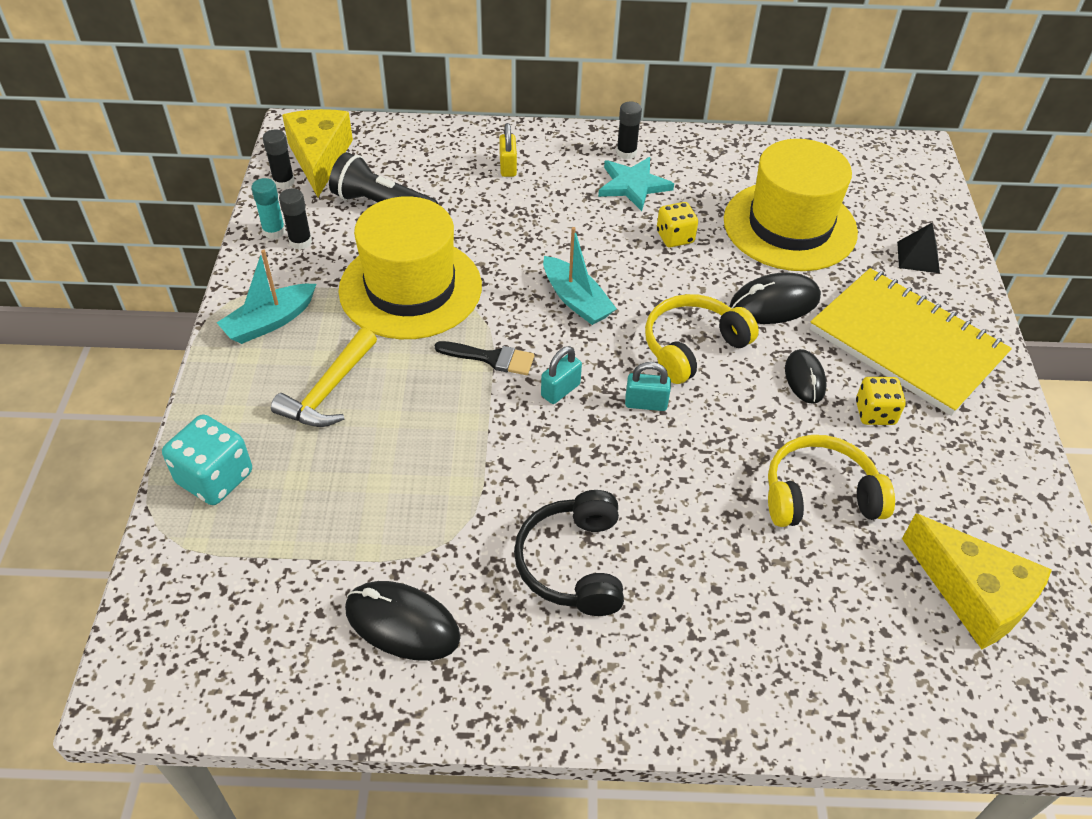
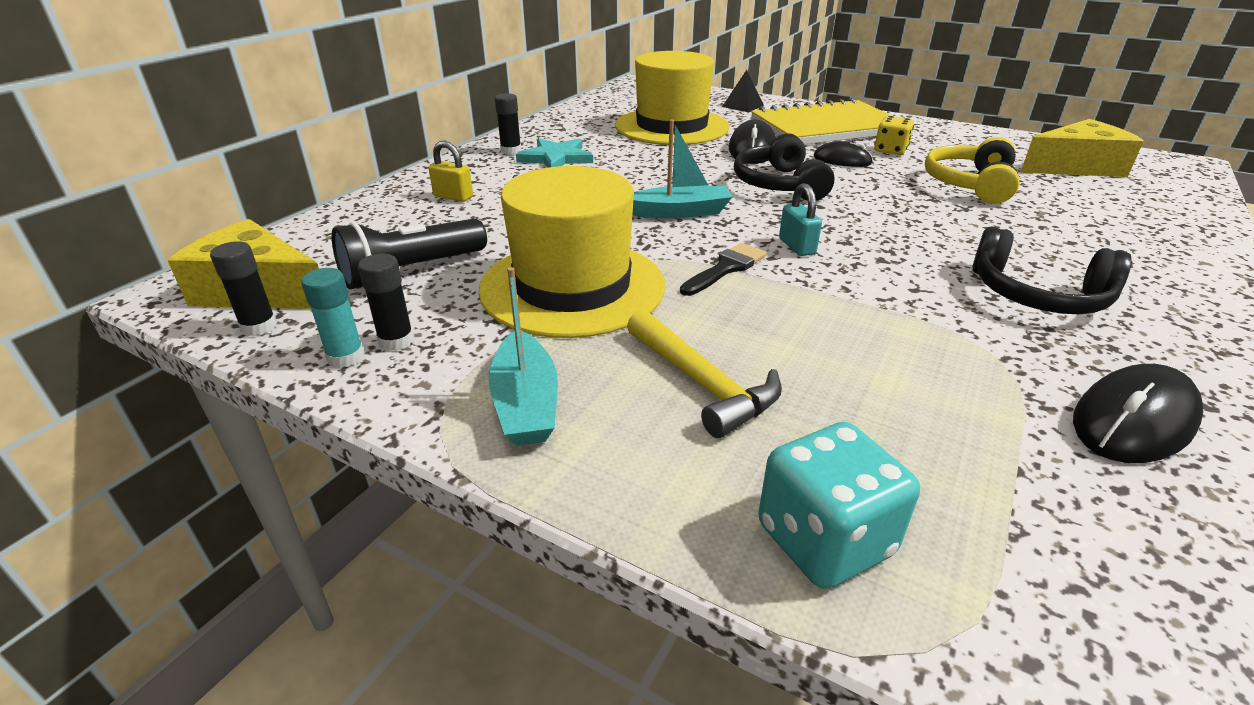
camera: 60 degrees left, 15 degrees down
(646, 403) = (837, 216): turquoise padlock -> none
(675, 237) = (640, 160): yellow dice -> none
(693, 347) = (779, 184): yellow headphones -> black headphones

